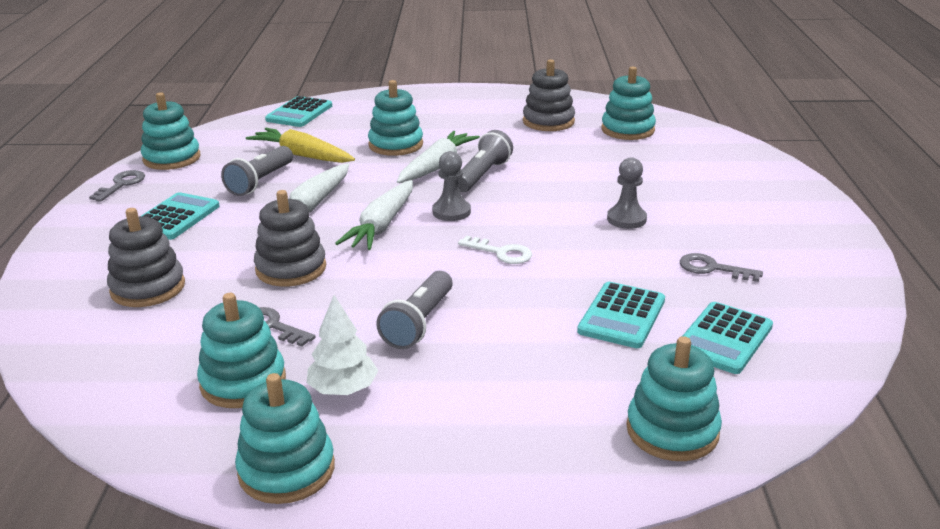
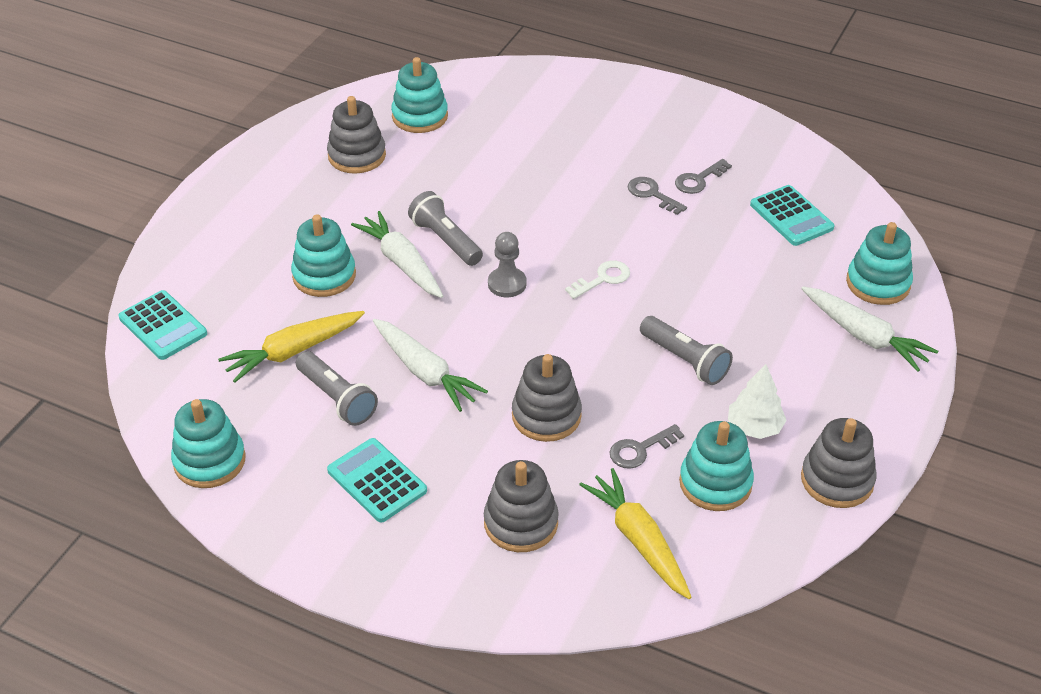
camera: 65 degrees left, 15 degrees up
(121, 184) = (252, 515): grey key -> grey key (652, 194)
(144, 353) = (638, 540): none -> yellow carrot
(286, 470) = (837, 480): turquoise stacking toy -> grey stacking toy
(381, 225) = (502, 336): white carrot -> white carrot (864, 336)
(621, 316) = (736, 251): turquoise calculator -> none
(626, 219) = (593, 189): grey pawn -> none

